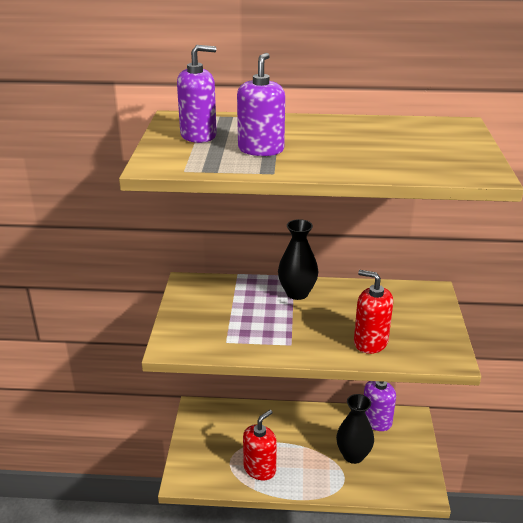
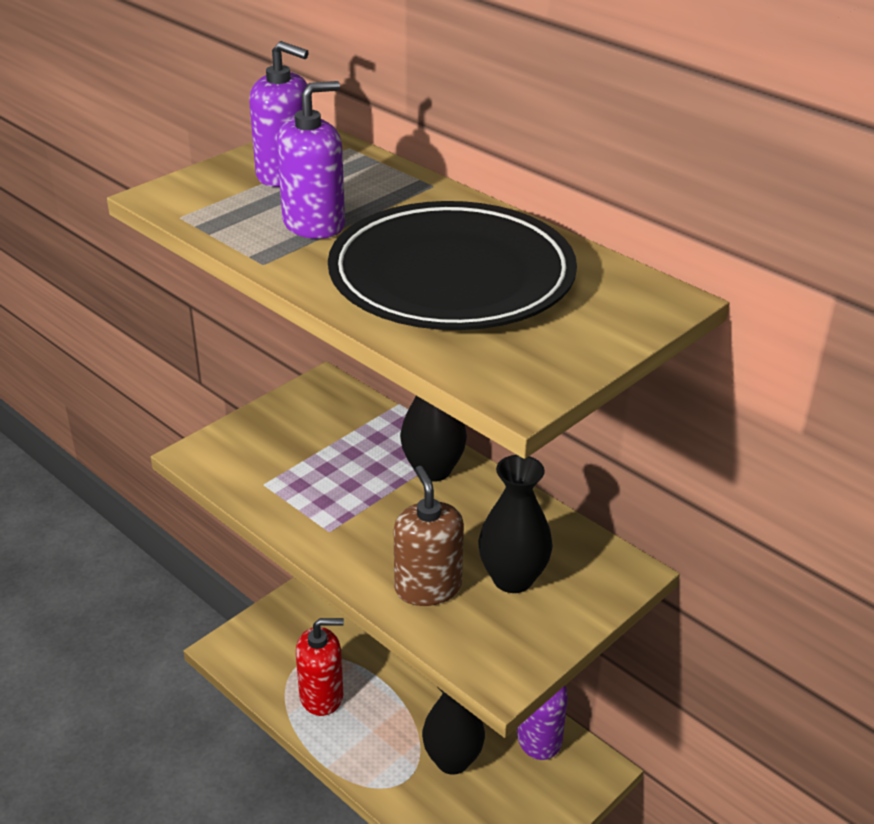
camera: 40 degrees right, 5 degrees up
(367, 146) = (451, 276): none -> black plate
(370, 342) = (428, 587): red soap dispenser -> brown soap dispenser
(397, 318) = (512, 578): none -> black vase

